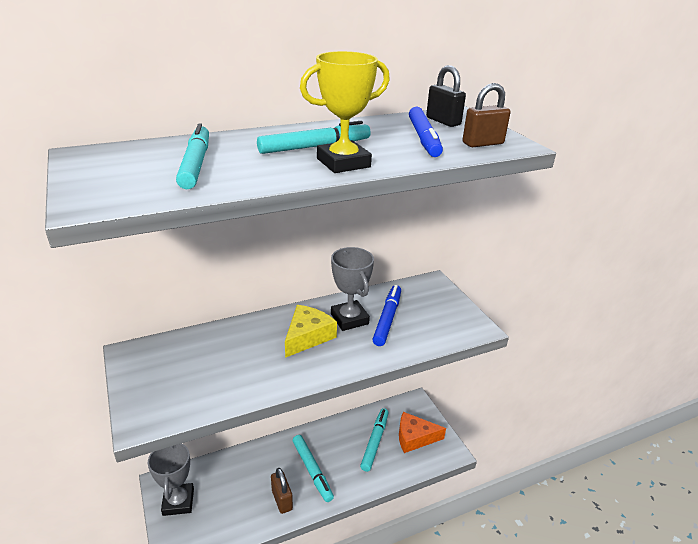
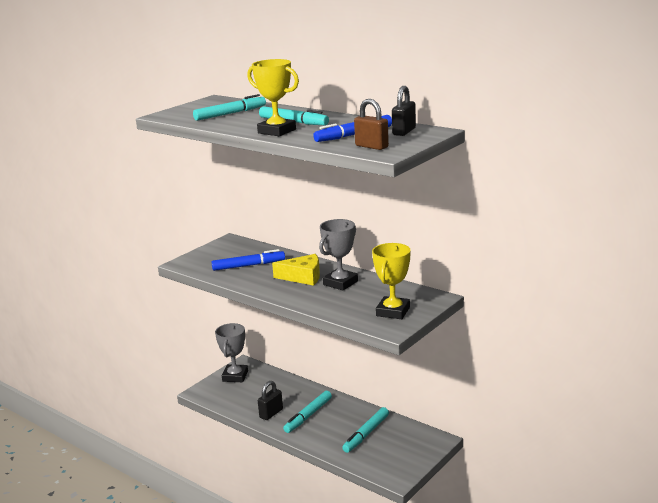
camera: 65 degrees right, 10 degrees down
(178, 502) = (235, 376): grey trophy -> grey trophy turned 45 degrees counterclockwise
(282, 500) = (271, 413): brown padlock -> black padlock
(375, 442) = (366, 434): turquoise marker -> turquoise marker turned 135 degrees clockwise
(387, 319) = (358, 295): blue marker -> blue marker (248, 265)
(414, 437) = (393, 453): orange cheese -> none
(442, 314) = (393, 311): none -> yellow trophy

